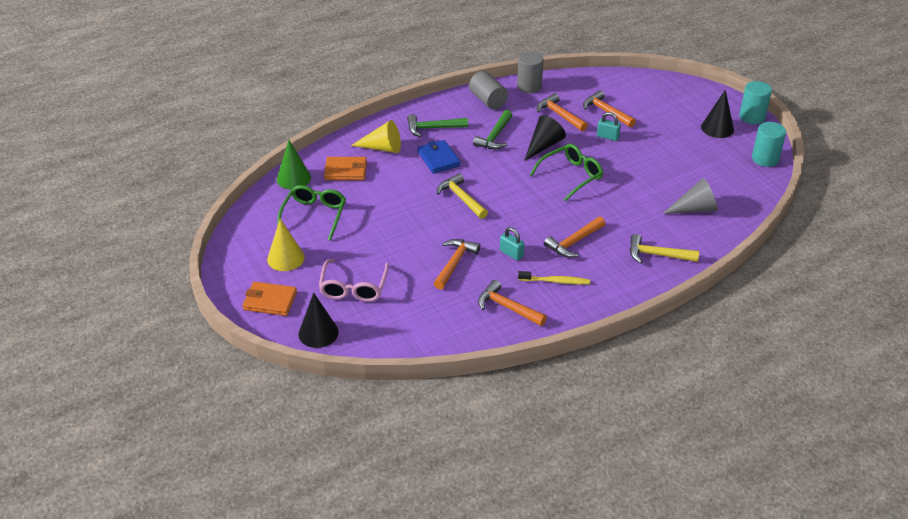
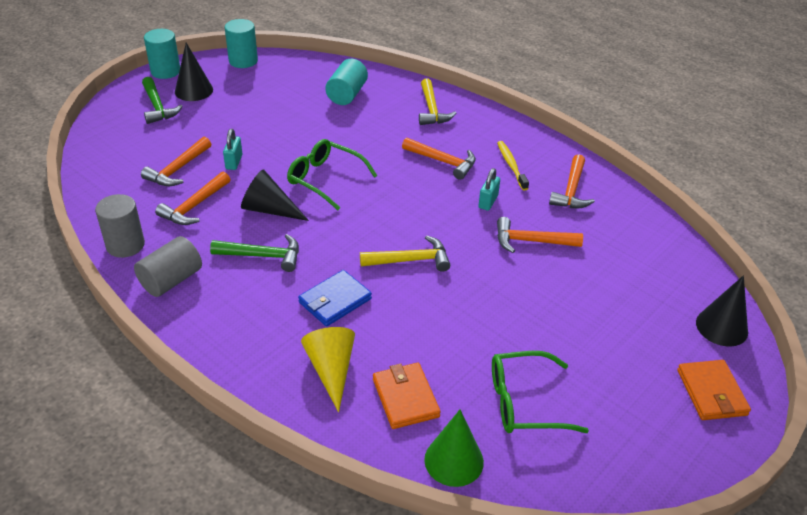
camera: 110 degrees left, 0 degrees up
(285, 258) = (627, 405): yellow cone -> none
(353, 288) = (630, 317): pink glasses -> none
(433, 128) = (261, 324): green hammer -> green hammer (157, 107)
(461, 198) = (410, 260): yellow hammer -> yellow hammer turned 135 degrees counterclockwise
(694, 209) = (347, 94): grey cone -> turquoise cylinder

